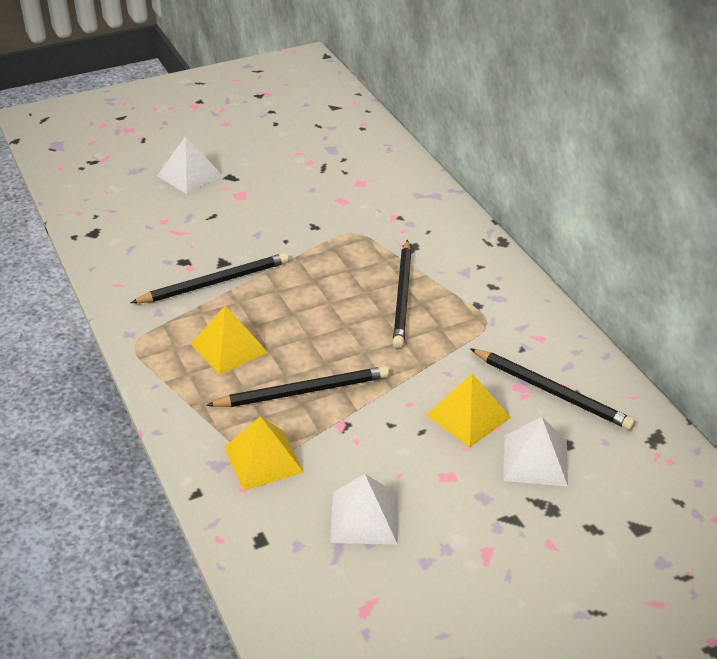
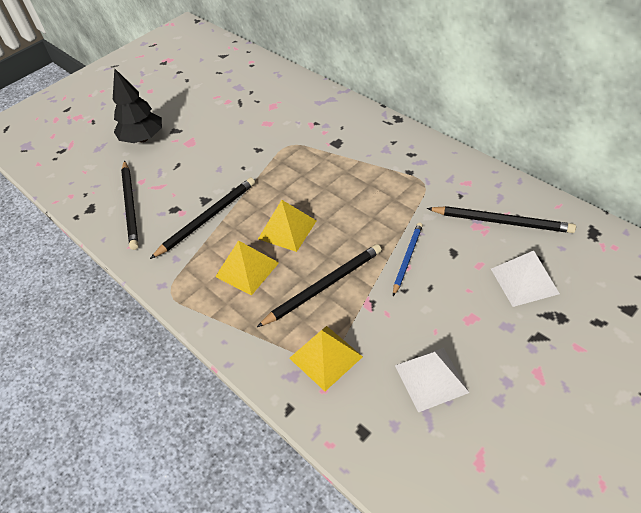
camera: 15 degrees left, 10 degrees up
(189, 175) = (143, 138): white pyramid -> black tree
(403, 296) = (353, 183): black pencil -> black pencil (131, 206)
(415, 394) = (407, 258): none -> blue pencil
(468, 416) = (456, 262): yellow pyramid -> yellow pyramid (287, 229)

